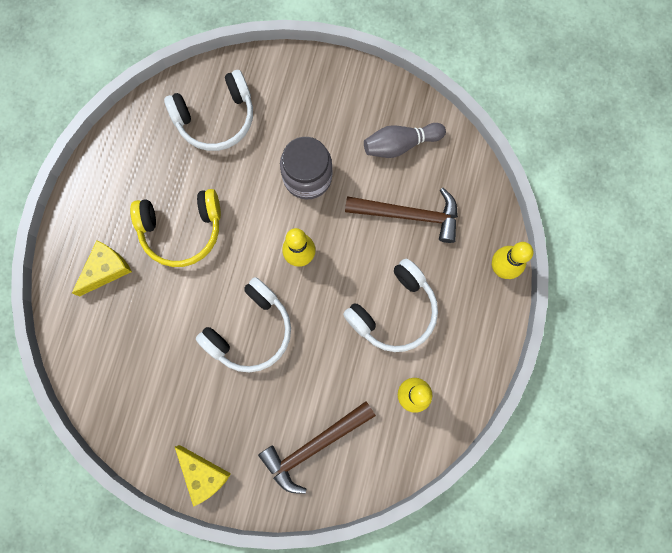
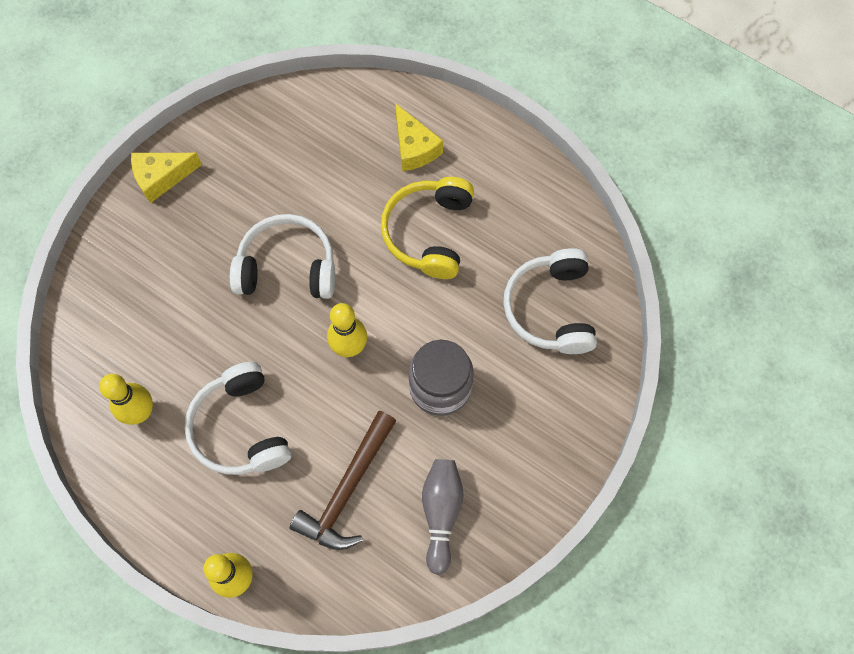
camera: 110 degrees right, 10 degrees down
(250, 330) = (287, 267): white headphones -> white headphones turned 120 degrees clockwise
(314, 446) = (136, 291): brown hammer -> none

